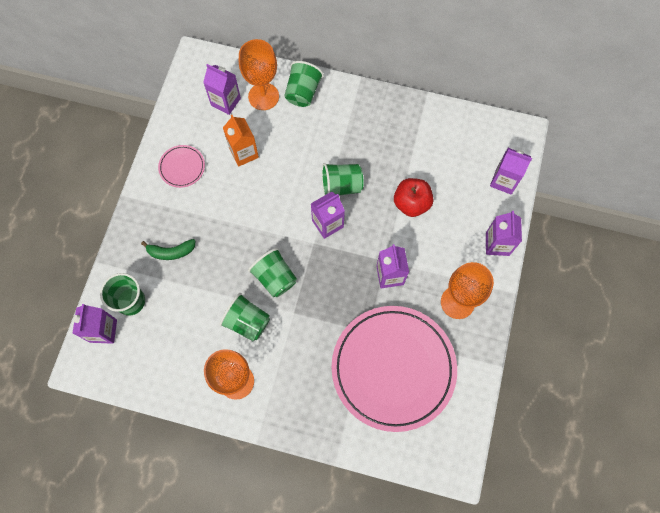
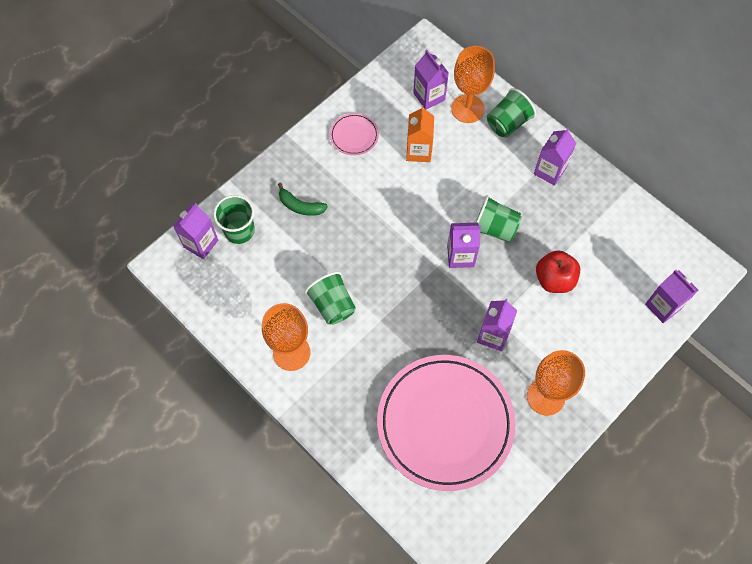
camera: 30 degrees right, 5 degrees down
(275, 278) = (381, 279): green cup -> none
(497, 244) = (619, 363): purple carton -> purple carton (549, 171)

